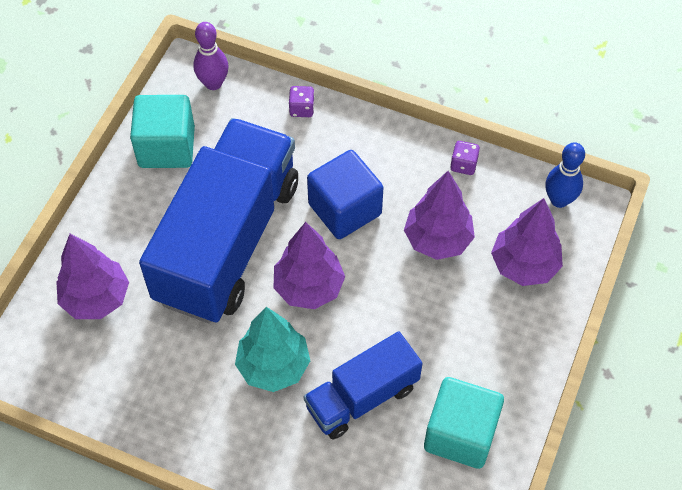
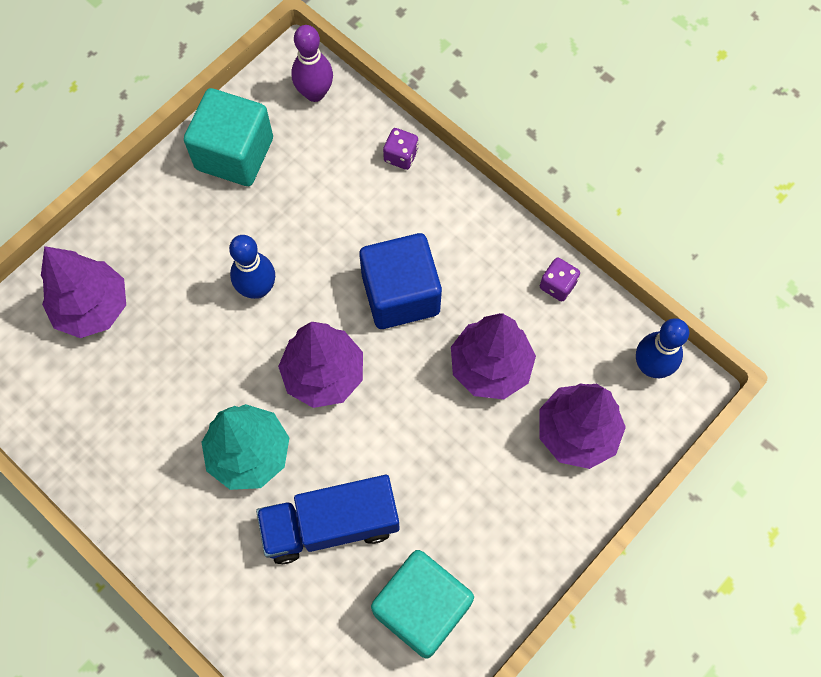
camera: 20 degrees right, 10 degrees up
(228, 241) = (257, 288): blue truck -> blue bowling pin

